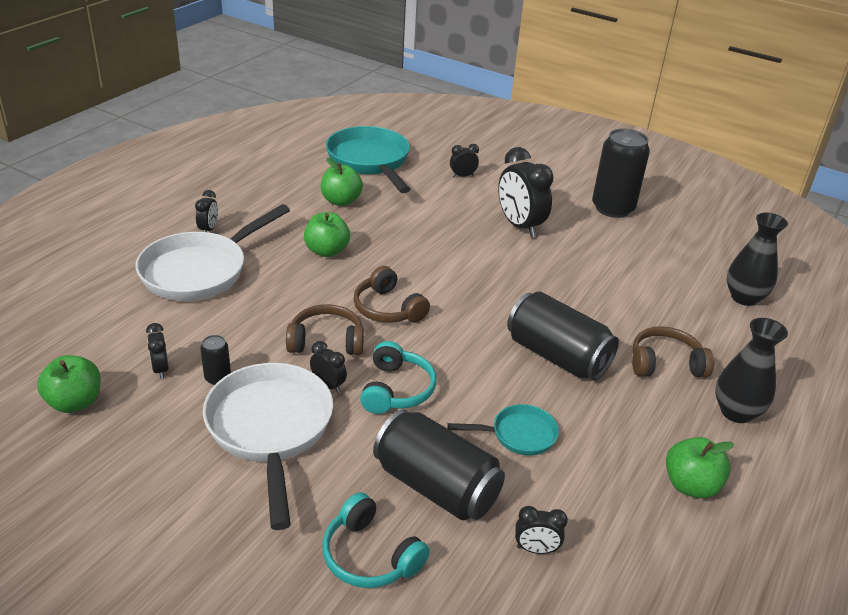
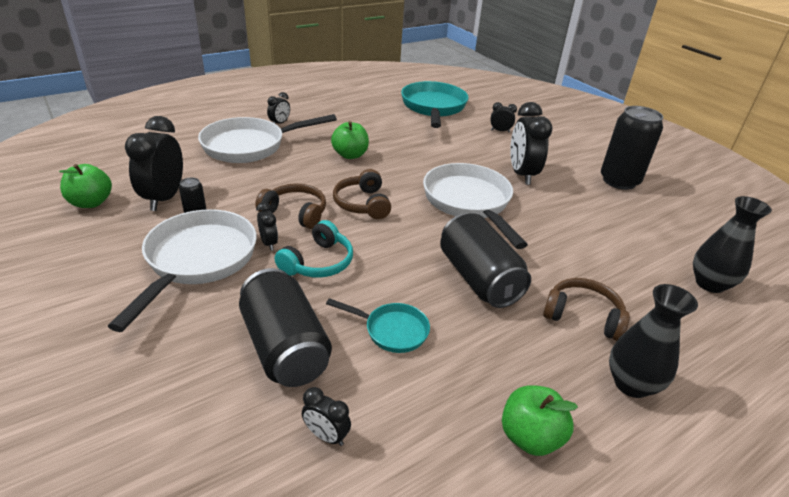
camera: 25 degrees right, 0 degrees up
(161, 369) = (164, 198): black clock -> black clock, size x2.06
(341, 201) = (389, 127): green apple -> none
(369, 556) = (181, 383): turquoise headphones -> none
(492, 275) = (469, 203): none -> white pan

